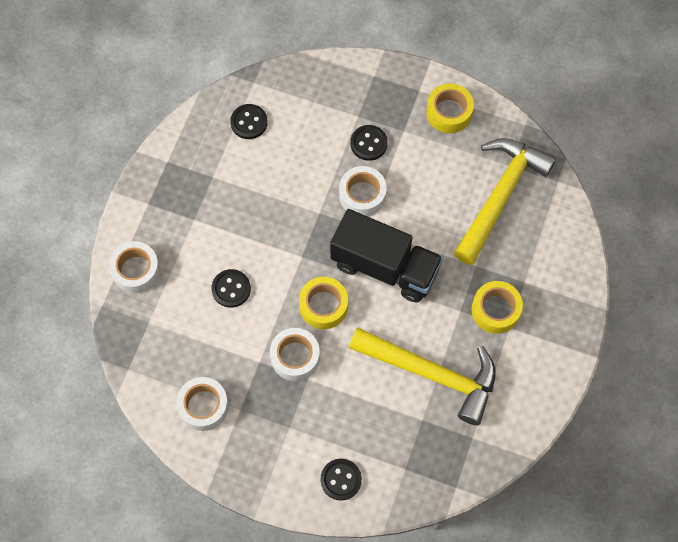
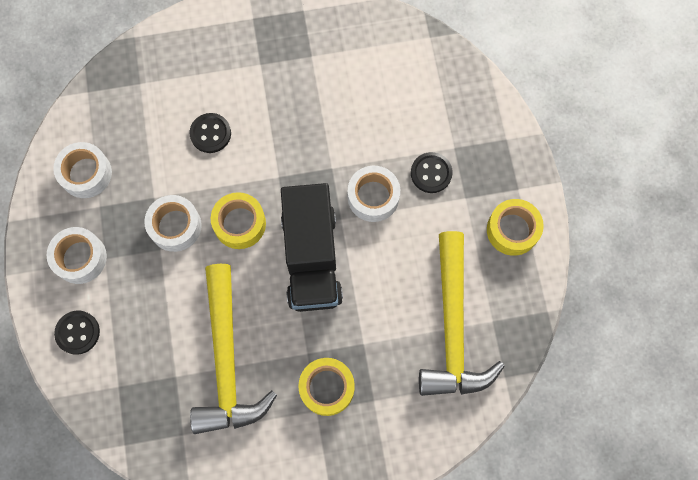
camera: 60 degrees right, 5 degrees up
(136, 270) = (183, 45): white tape -> white tape (80, 258)
(249, 122) = (385, 56): black button -> none
(500, 195) = (453, 328): yellow hammer -> yellow hammer turned 90 degrees clockwise

